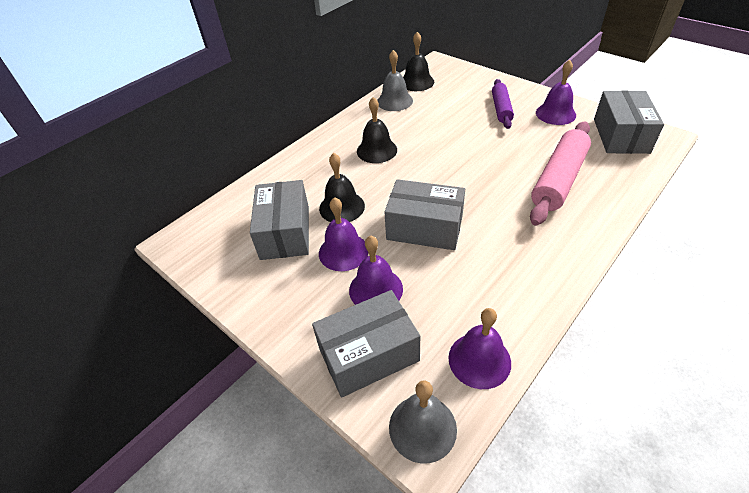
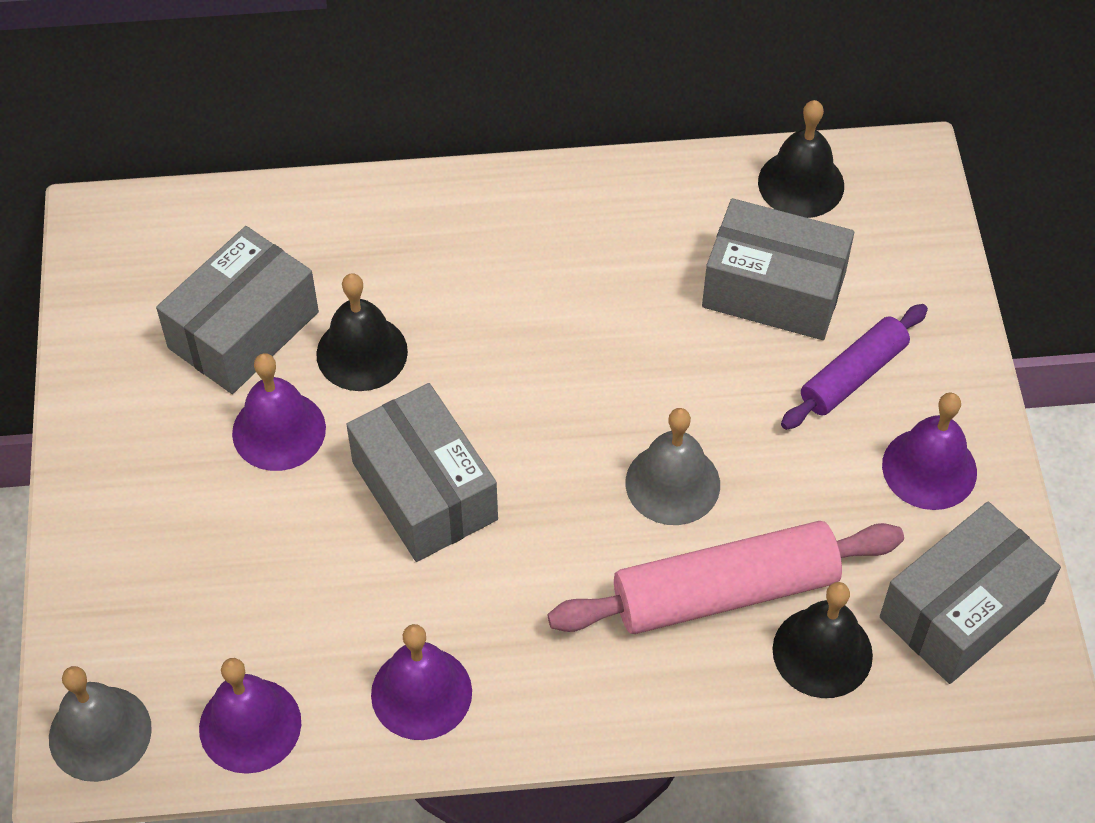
camera: 40 degrees right, 10 degrees up
(368, 354) = (144, 600): grey box -> grey box (774, 290)
(376, 289) = (251, 524): purple bell -> purple bell (421, 693)
(377, 150) = (538, 286): black bell -> black bell (822, 652)
(395, 101) = (703, 199): grey bell -> grey bell (672, 483)

